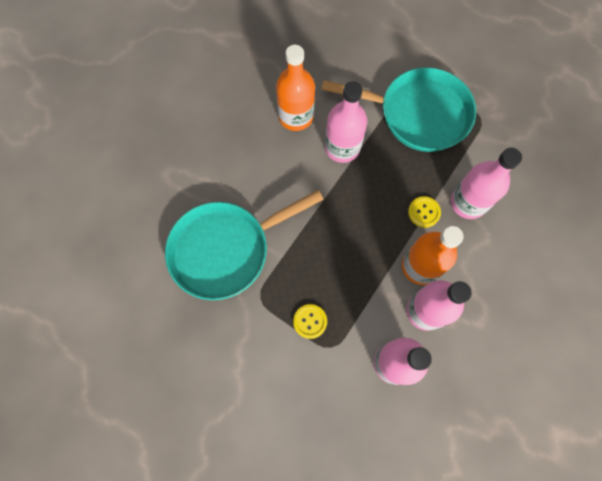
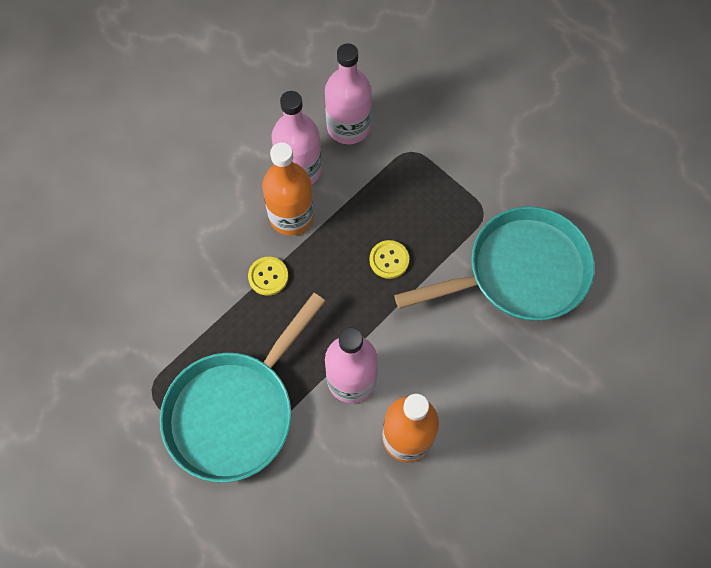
camera: 170 degrees left, 5 degrees down
(310, 321) = (430, 179): yellow button -> yellow button (389, 260)
(418, 114) = (235, 411): turquoise pan -> turquoise pan turned 75 degrees counterclockwise
(468, 202) = (209, 279): pink bottle -> none

